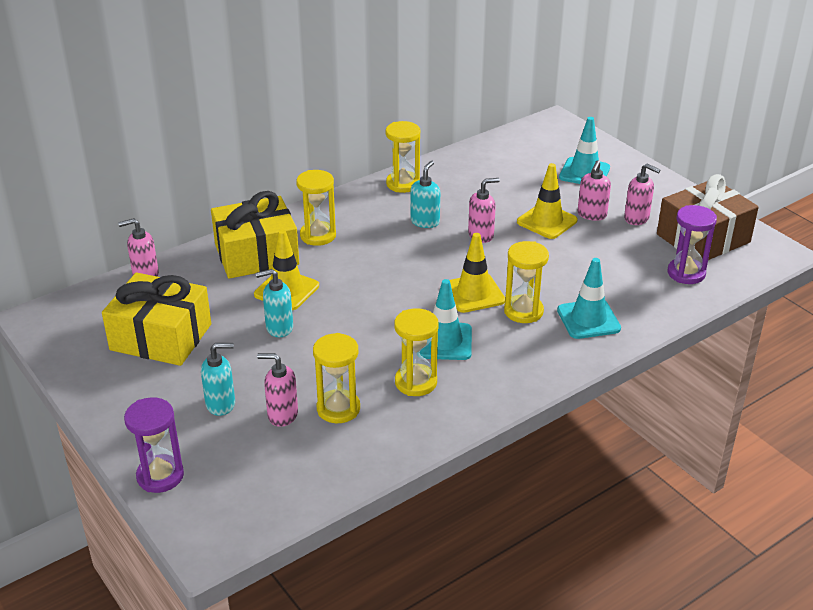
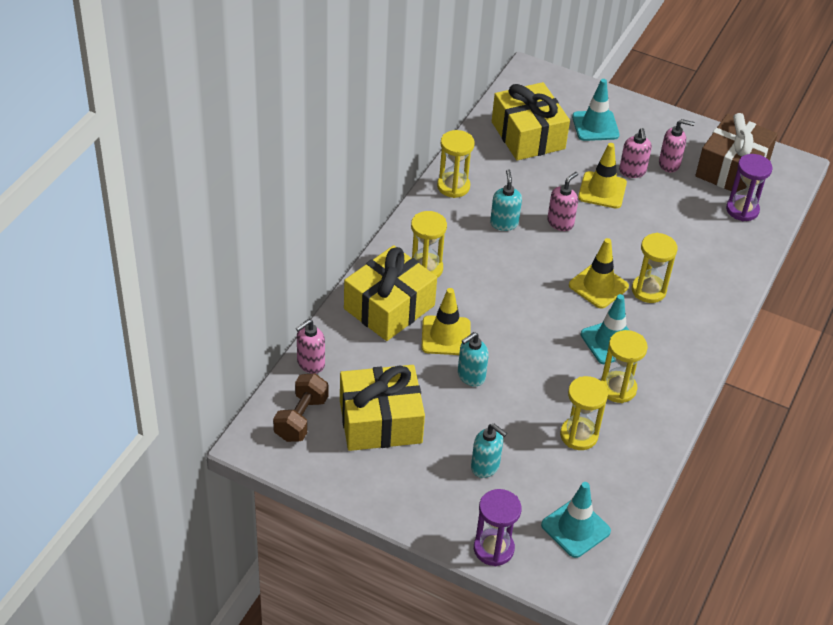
camera: 30 degrees left, 10 degrees up
(95, 313) = (301, 418): none -> brown dumbbell
(221, 404) = (485, 466): turquoise soap dispenser -> turquoise soap dispenser turned 75 degrees clockwise
(282, 415) = (541, 457): pink soap dispenser -> none
(510, 164) = (528, 135): none -> yellow gift
(588, 319) = (701, 281): turquoise traffic cone -> turquoise traffic cone (575, 528)

